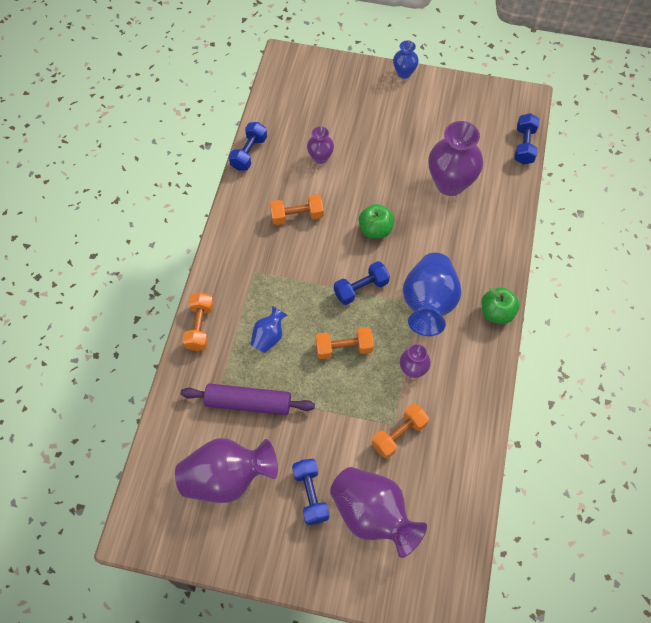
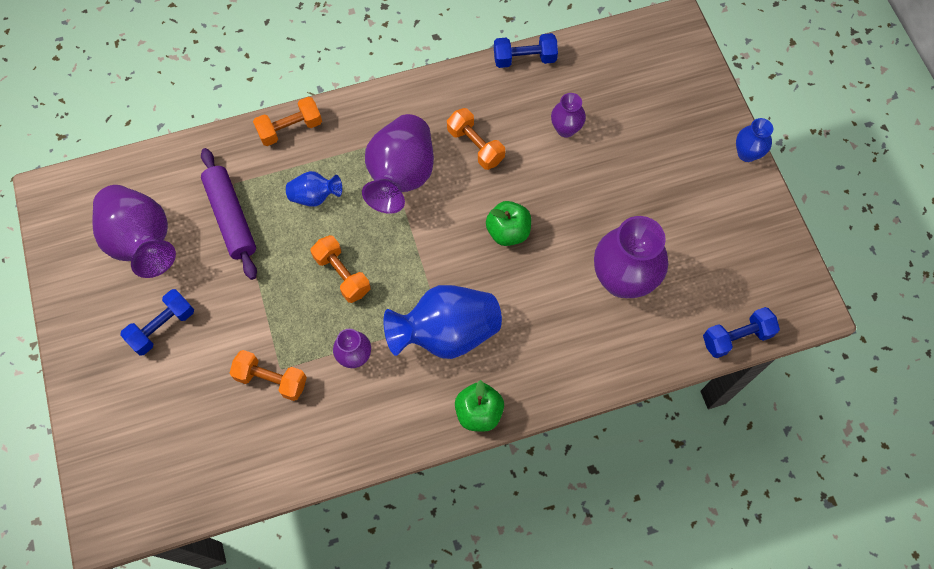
camera: 60 degrees right, 5 degrees up
(361, 288) = (424, 255): blue dumbbell -> none
(373, 515) = (169, 398): purple vase -> purple vase (401, 176)

